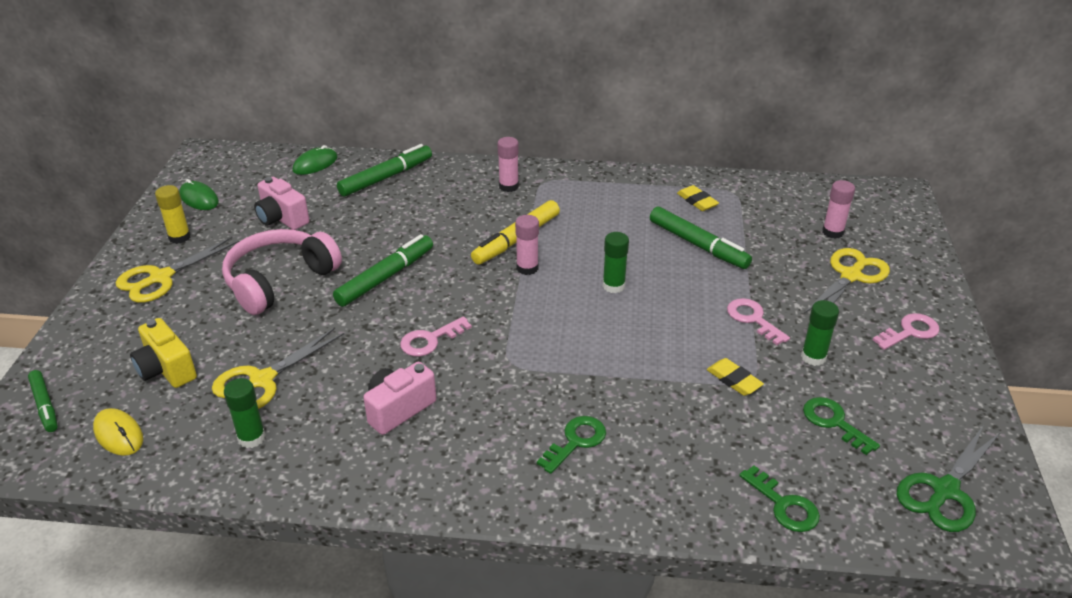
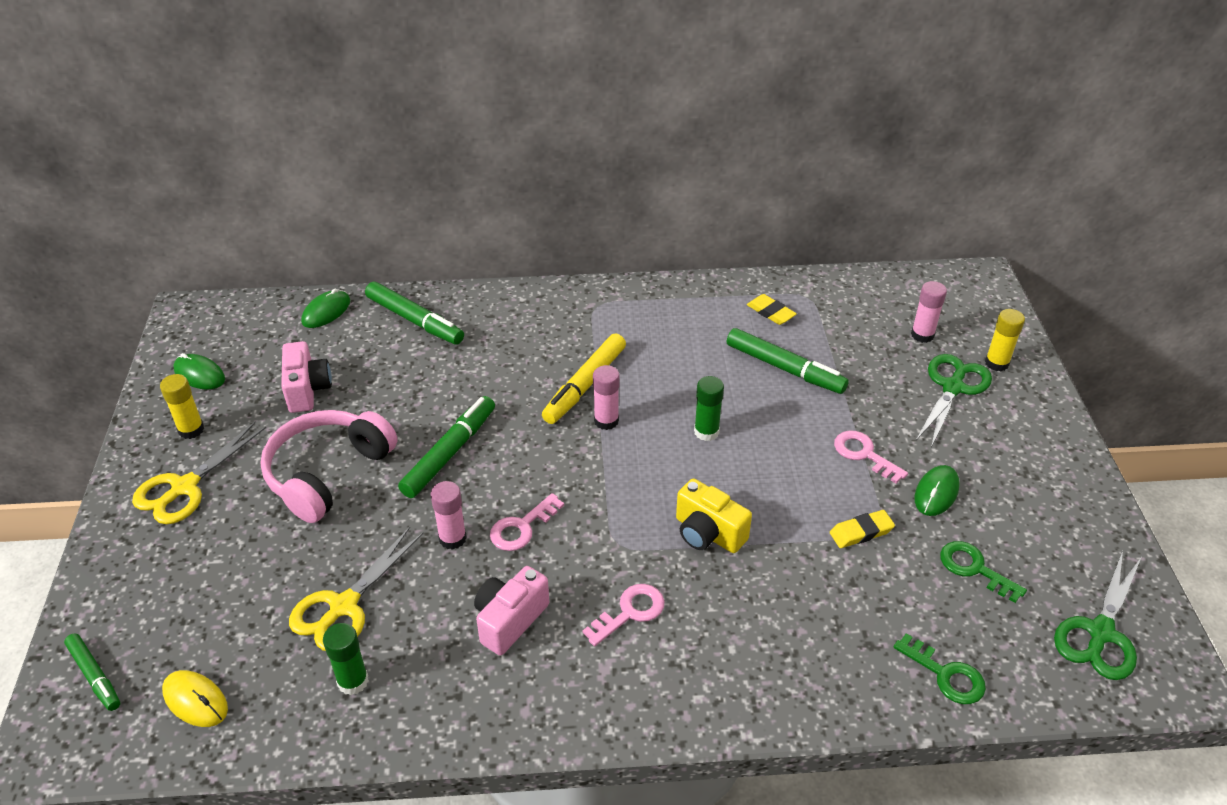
camera: 10 degrees left, 5 degrees up
(166, 369) = (227, 608): yellow camera -> yellow camera (708, 533)
(282, 218) = (307, 390): pink camera -> pink camera turned 135 degrees counterclockwise
(386, 177) = (415, 320): green marker -> green marker turned 90 degrees clockwise
(508, 186) = (558, 317): pink glue stick -> pink glue stick (452, 538)
(576, 441) = (713, 631): green key -> none
(734, 380) = (861, 532): yellow eraser -> yellow eraser turned 60 degrees counterclockwise
(813, 357) = (936, 493): green glue stick -> green mouse
(850, 276) = (952, 388): yellow scissors -> green scissors
(898, 261) = (996, 363): none -> yellow glue stick
(910, 332) = (1027, 448): pink key -> pink key (630, 612)

